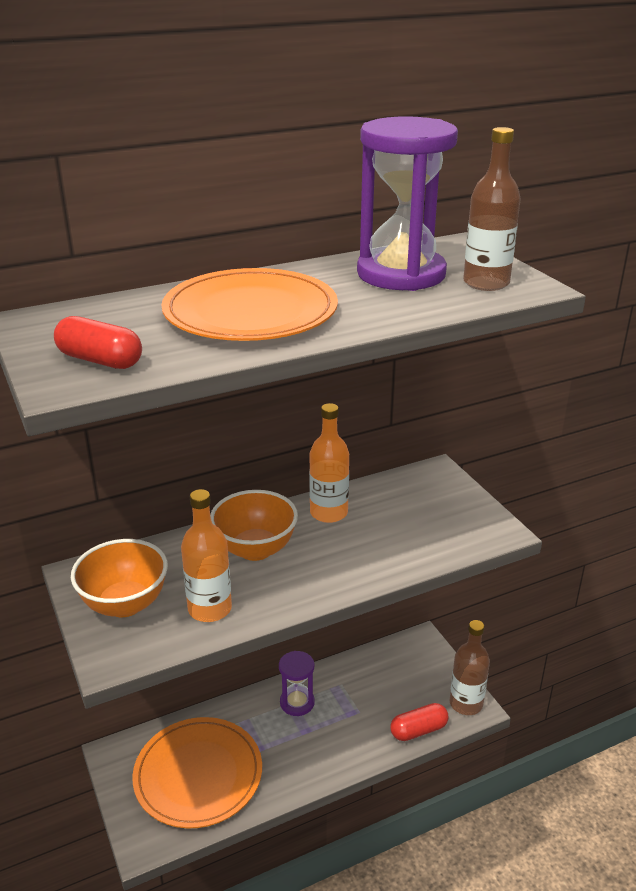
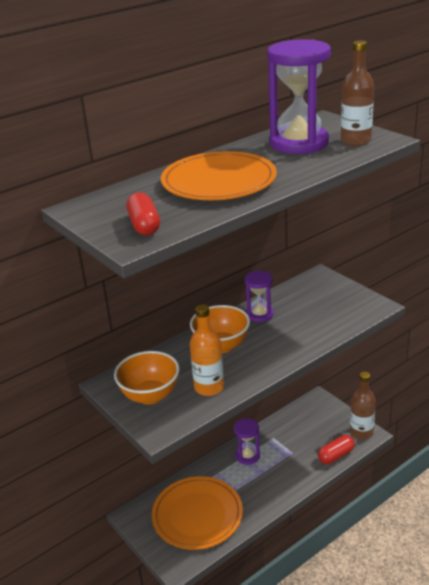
camera: 10 degrees left, 0 degrees up
(100, 360) = (144, 225): red capsule -> red capsule turned 60 degrees clockwise
(328, 513) = (260, 314): orange bottle -> purple hourglass

